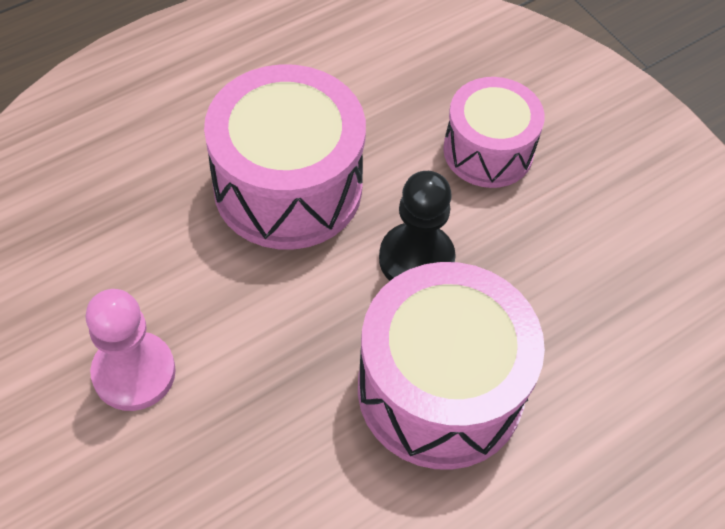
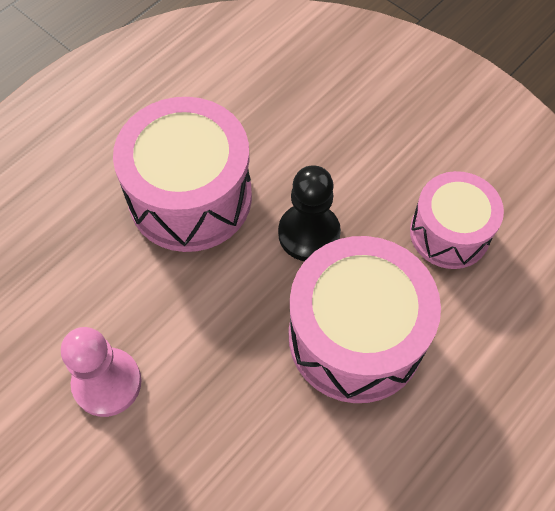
camera: 10 degrees left, 5 degrees up
(488, 151) = (342, 130): pink drum -> pink drum (449, 233)

